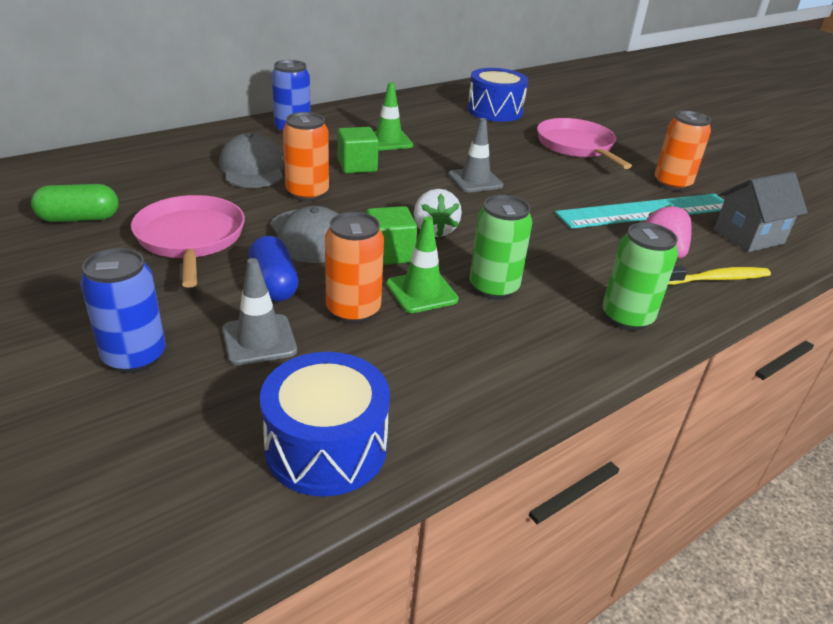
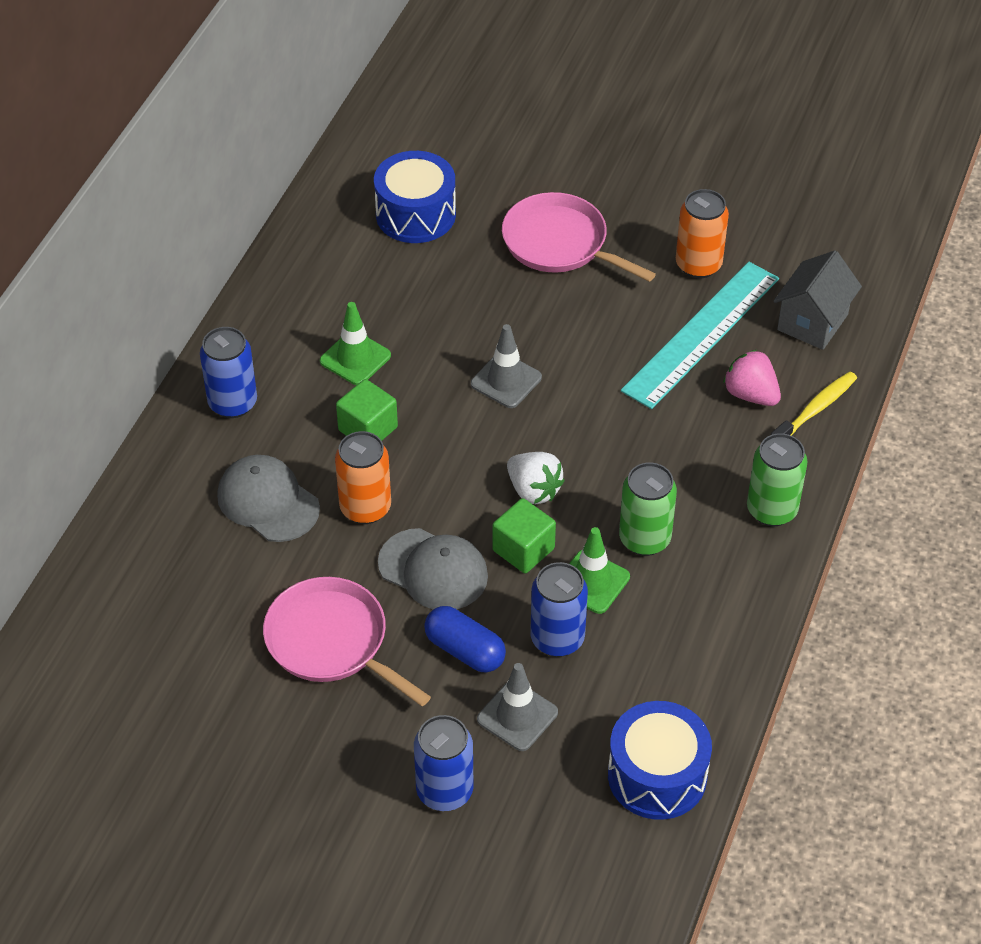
camera: 30 degrees left, 15 degrees up
(79, 218) = (197, 682): green capsule -> none
(353, 310) = (557, 639): orange can -> blue can

